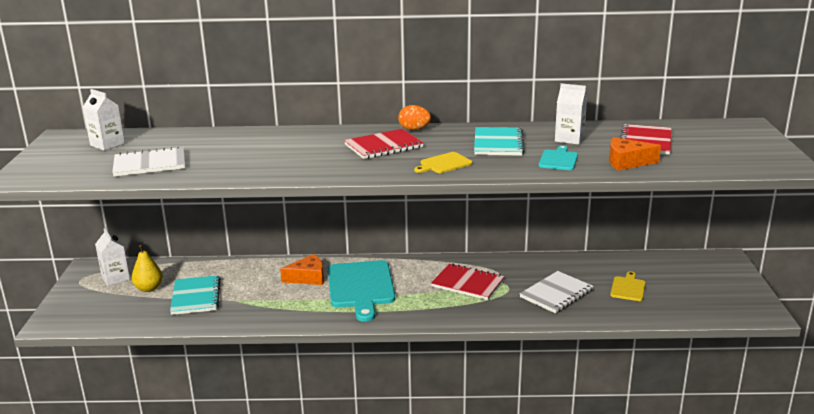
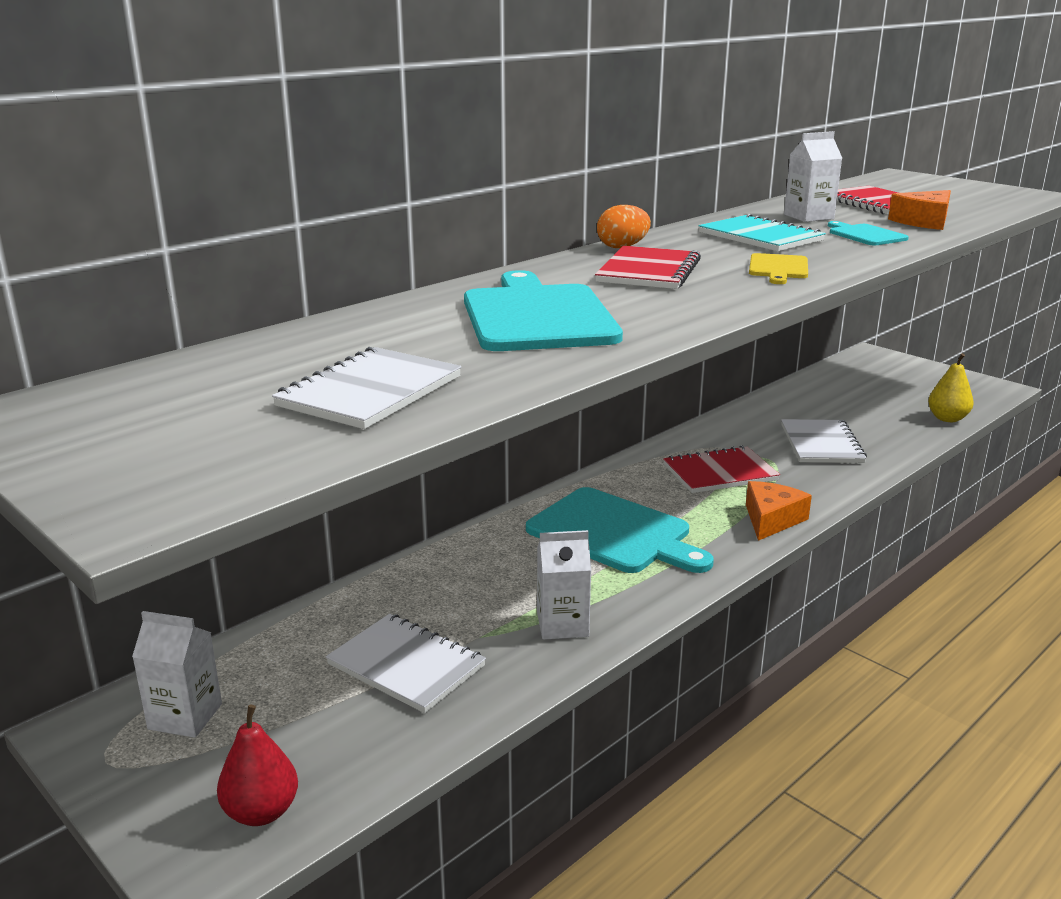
camera: 45 degrees left, 0 degrees up
(85, 317) = (261, 812): none -> red pear
(107, 144) = (175, 393): white carton -> white carton (562, 624)
(149, 288) = (291, 697): yellow pear -> yellow pear (947, 418)
(196, 296) = (406, 665): turquoise notebook -> white notebook
(277, 153) = (536, 316): none -> turquoise cutting board
(308, 277) = (520, 554): orange cheese -> orange cheese (771, 519)
(628, 288) = (863, 411): yellow cutting board -> none

